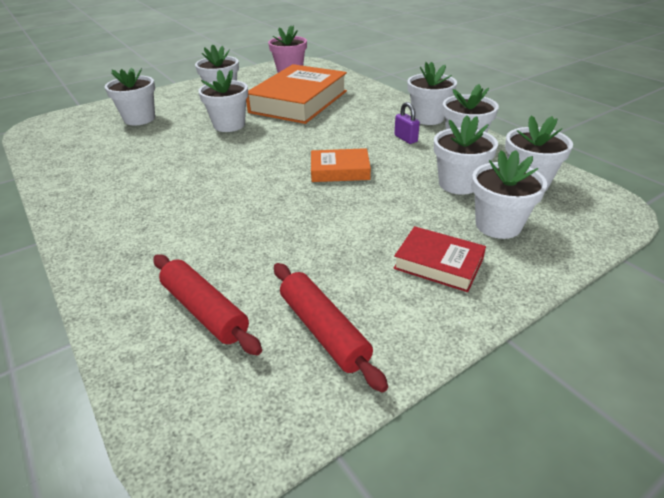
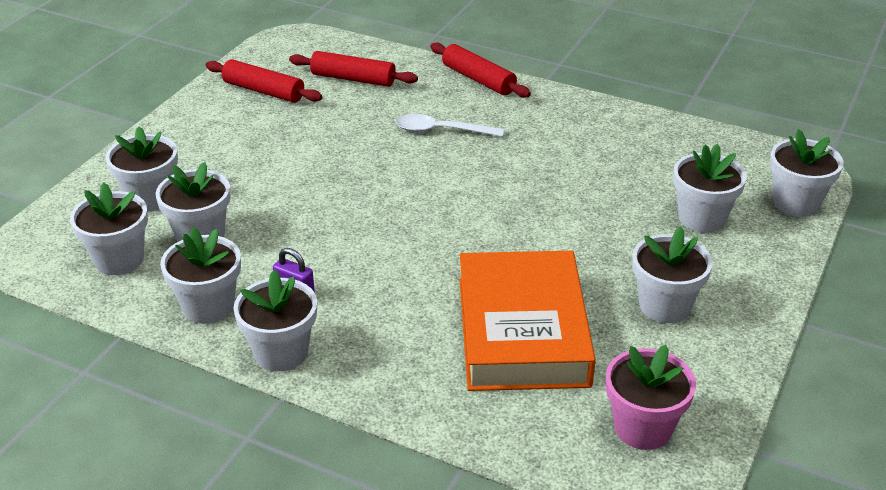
camera: 150 degrees right, 0 degrees up
(90, 260) = (478, 79): none -> red rolling pin
(199, 214) = (441, 130): none -> white spoon
(229, 125) = (563, 245): white flower pot -> white flower pot (796, 203)
(340, 170) = (347, 215): orange book -> none
(438, 263) = (198, 150): red book -> none

